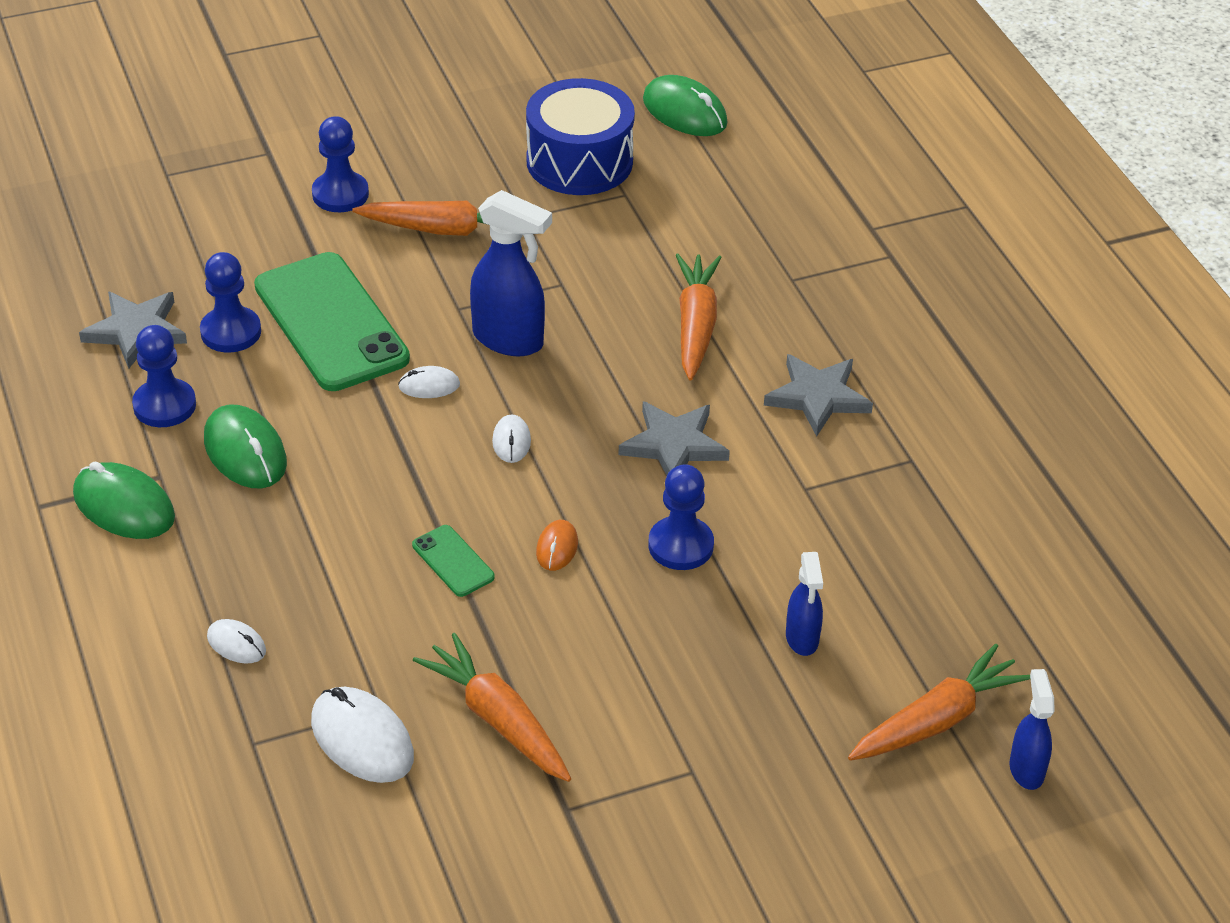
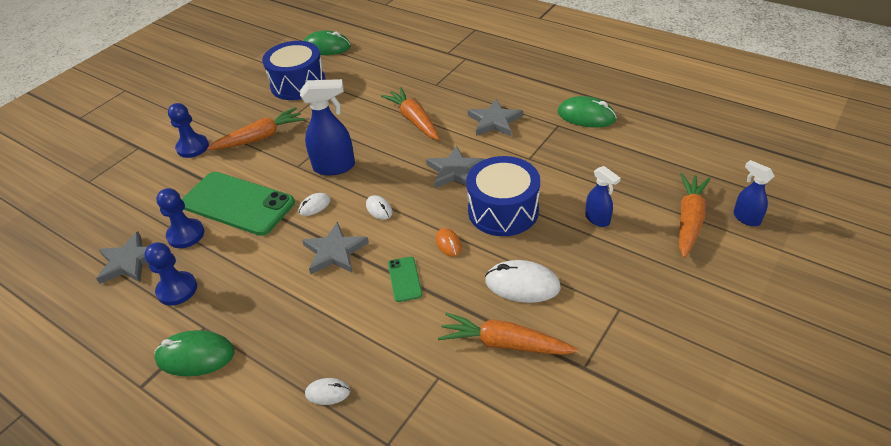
camera: 30 degrees left, 0 degrees up
(245, 452) = (244, 288): green mouse -> green mouse (586, 116)
(362, 739) = (446, 400): white mouse -> white mouse (522, 284)
(397, 469) = (334, 252): none -> grey star
(453, 561) = (404, 279): green phone -> green phone turned 60 degrees clockwise
(680, 545) = (503, 210): blue pawn -> blue drum

